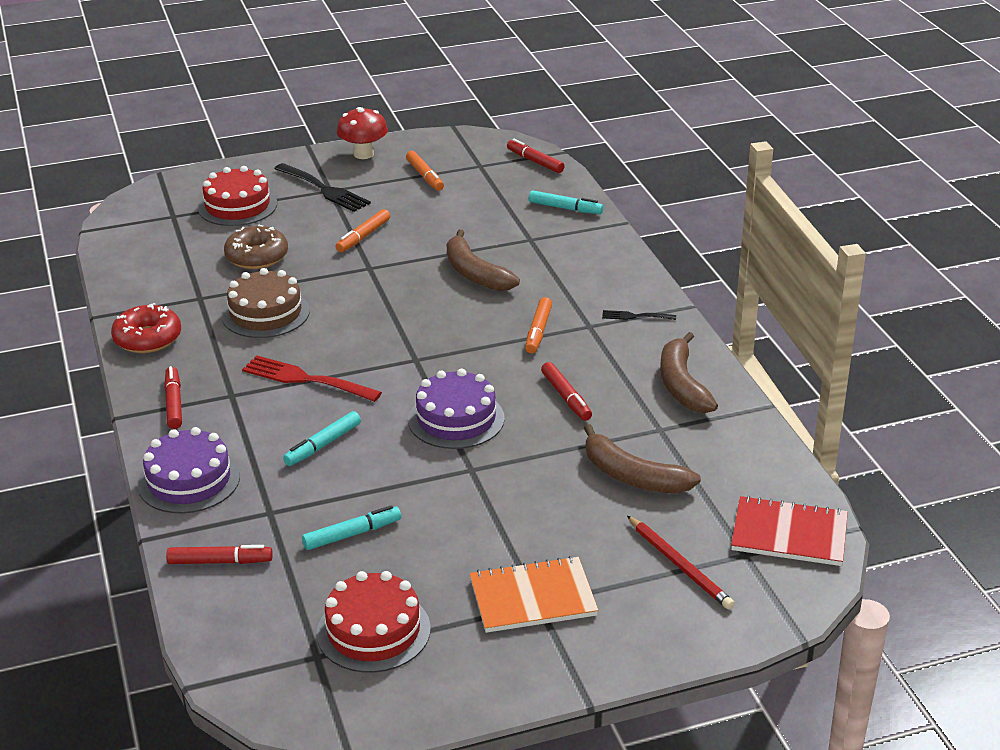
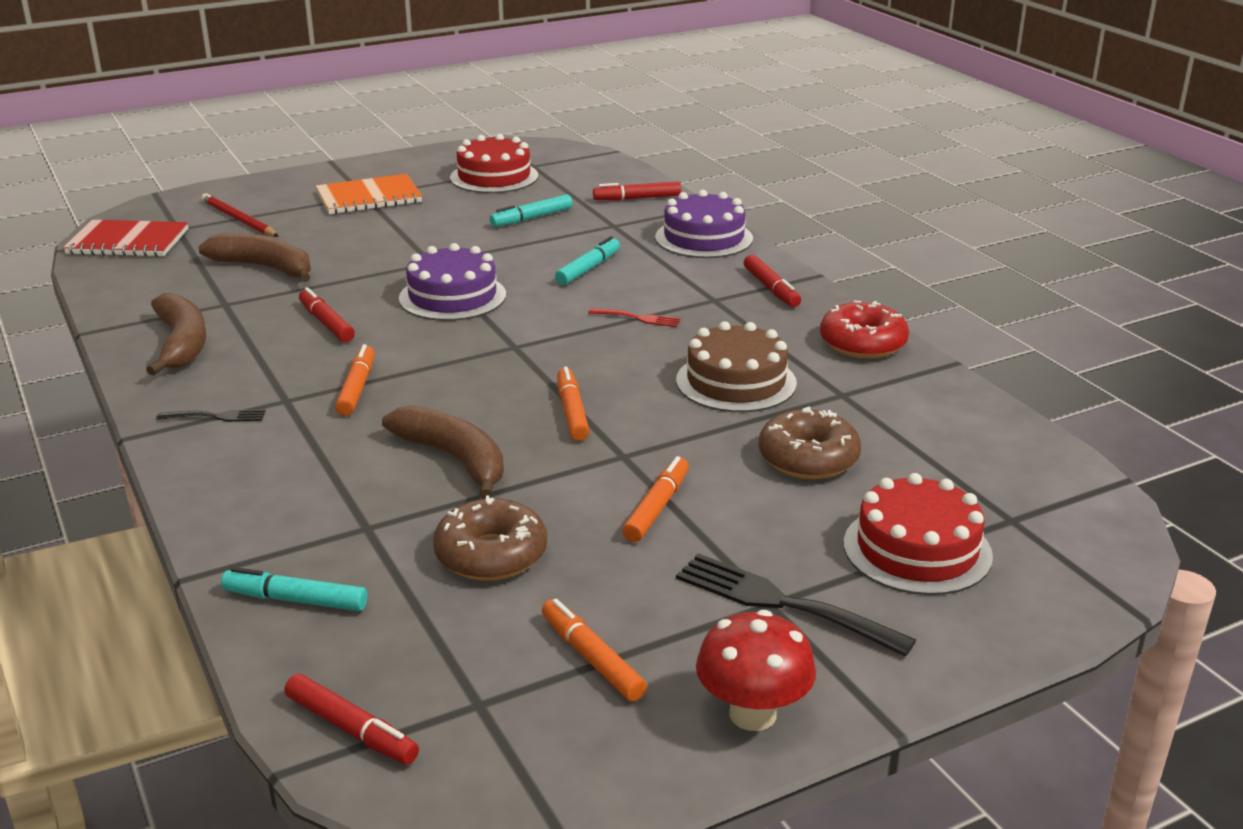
camera: 170 degrees right, 5 degrees down
(306, 379) = (638, 318): red fork -> red fork, size x0.52
(390, 300) = (572, 412): none -> orange marker
(462, 220) = (491, 554): none -> brown donut

